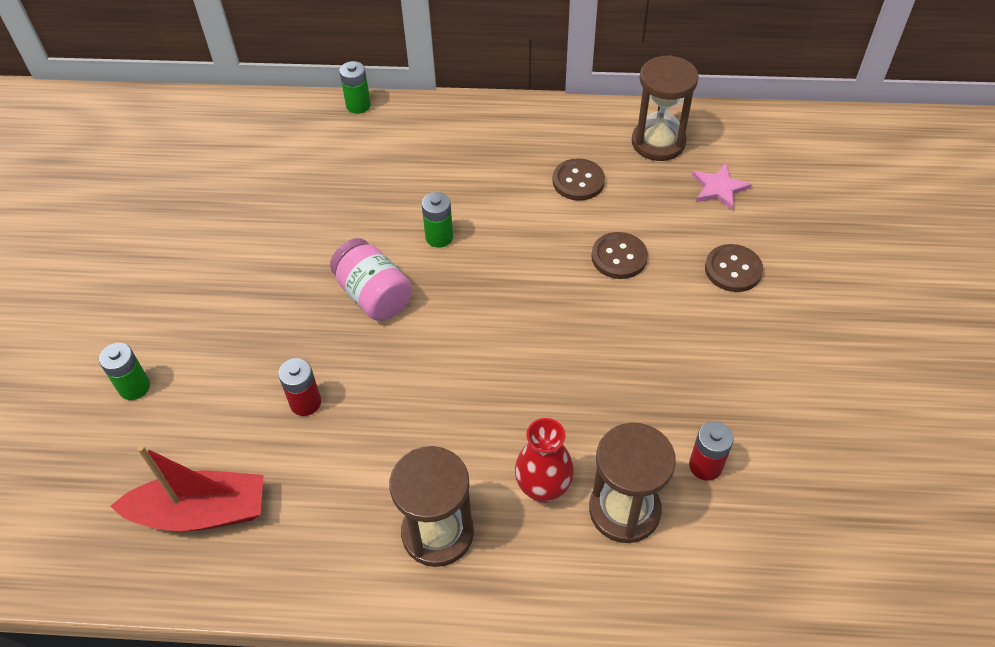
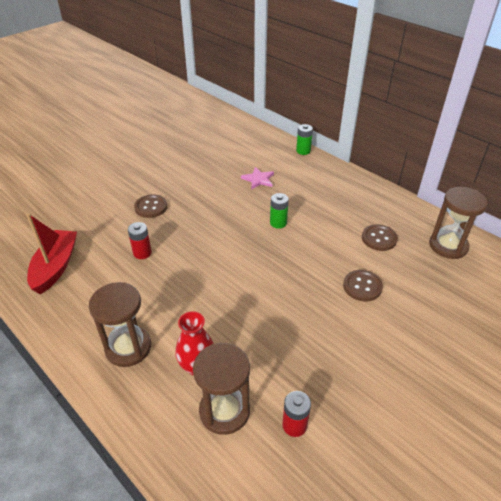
camera: 40 degrees right, 10 degrees down
(134, 387) = (91, 205): green battery -> none
(201, 512) = (56, 267): red boat -> red boat turned 120 degrees counterclockwise
(374, 295) = (221, 229): pink jar -> none
(719, 188) = (463, 289): pink star -> pink star (258, 179)
(733, 269) = (427, 335): brown button -> brown button (151, 207)

